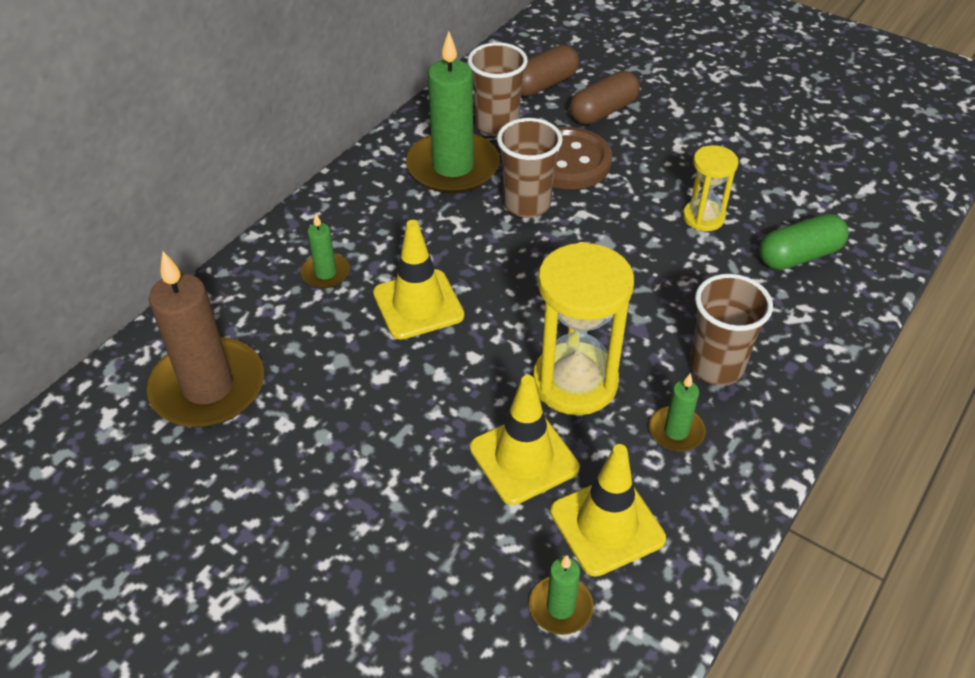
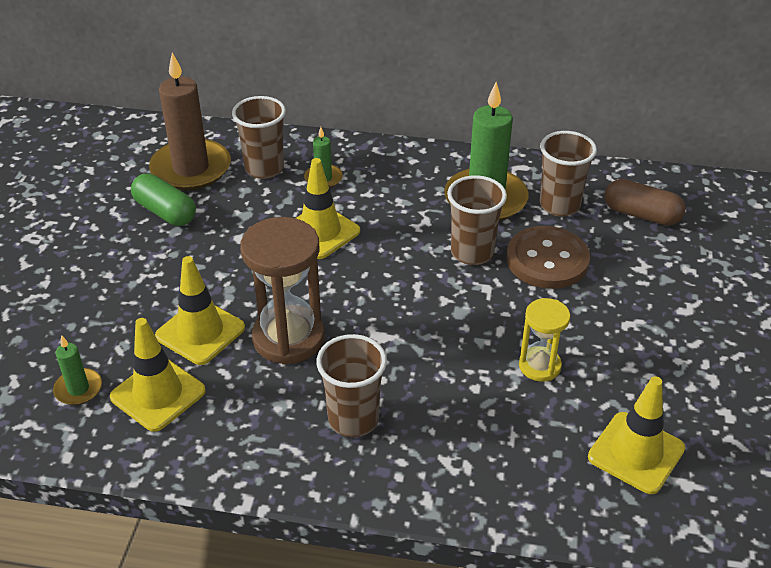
camera: 65 degrees right, 5 degrees down
(266, 318) = (264, 168): none -> brown cup
(575, 382) = (288, 338): yellow hourglass -> brown hourglass
(603, 111) = (637, 261): brown capsule -> none
(676, 431) = (268, 411): green candle -> none
(799, 256) = (536, 447): green capsule -> green capsule (165, 212)
(826, 201) = (636, 453): none -> yellow traffic cone

